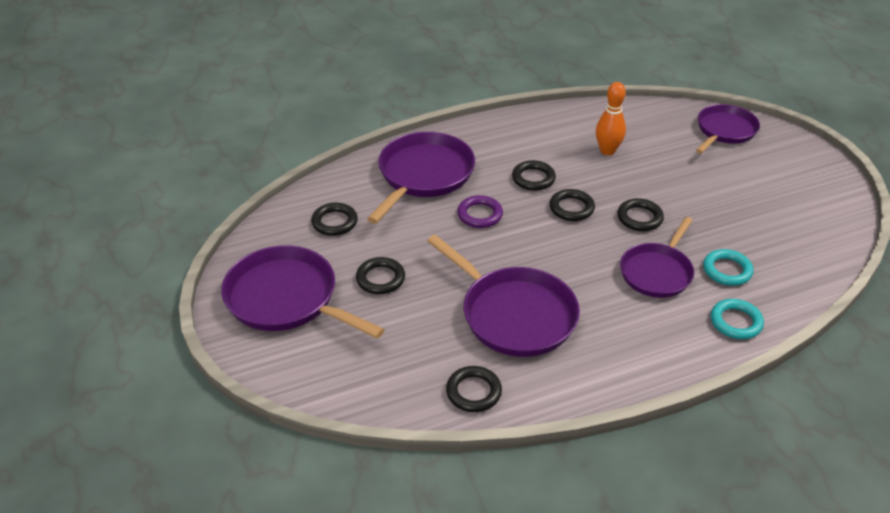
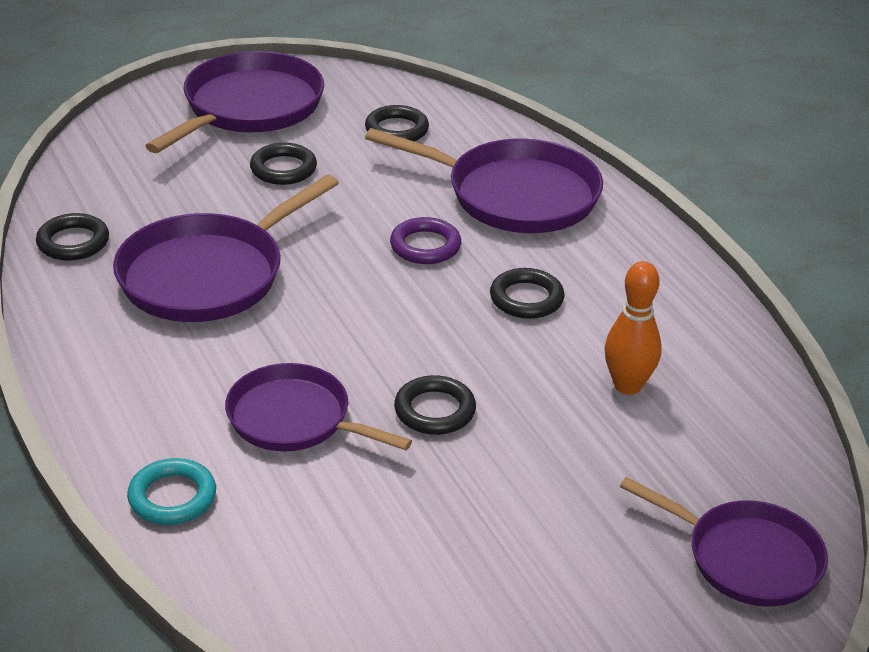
camera: 85 degrees right, 5 degrees down
(571, 208) = (452, 336): black ring -> none
(727, 270) = (299, 503): turquoise ring -> none

